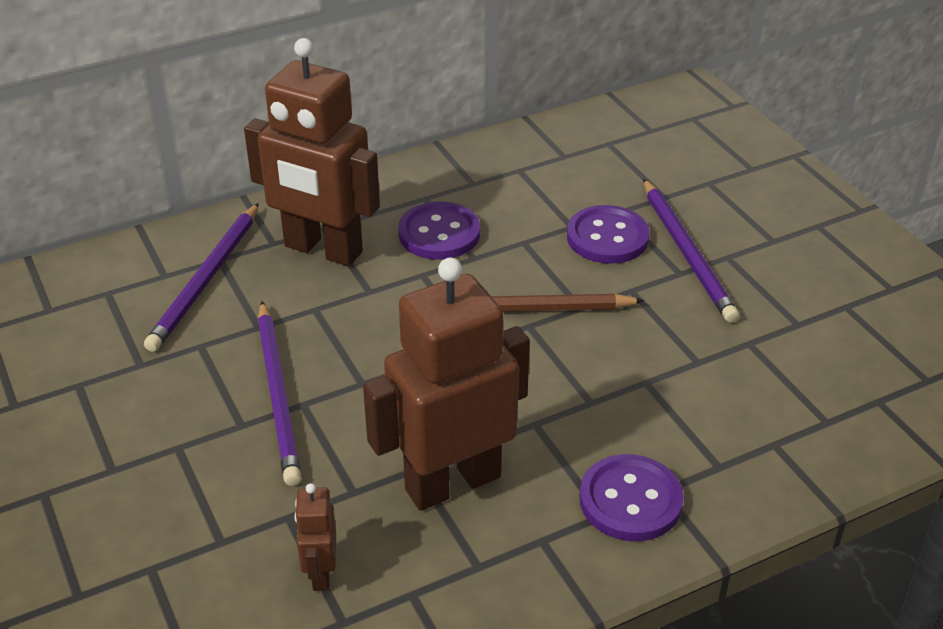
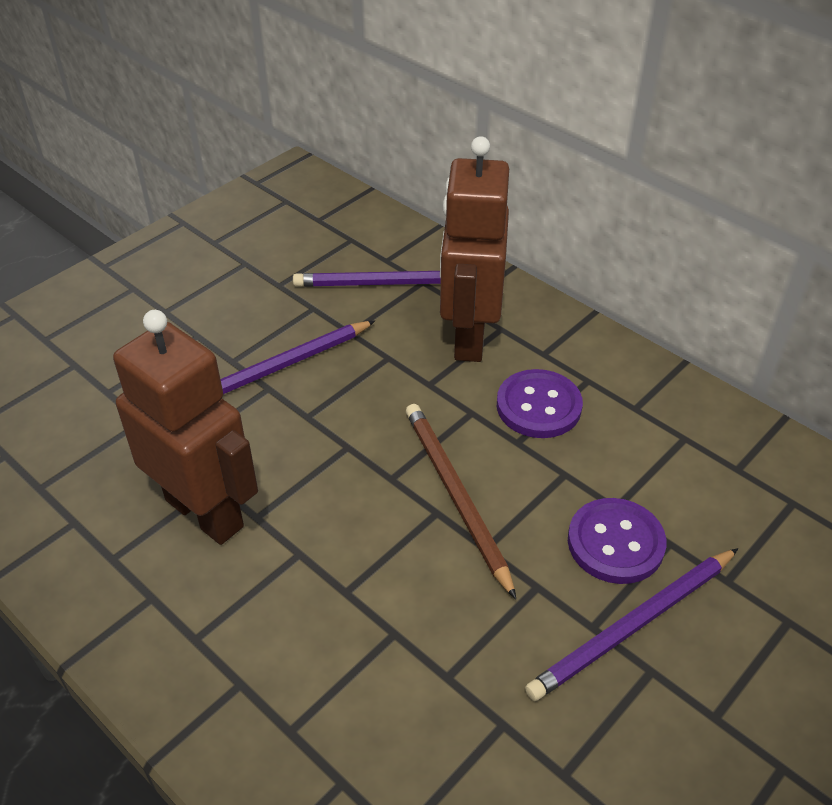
camera: 70 degrees right, 5 degrees up
(320, 573) = (86, 458): brown robot -> none
(630, 500) = (218, 658): purple button -> none

